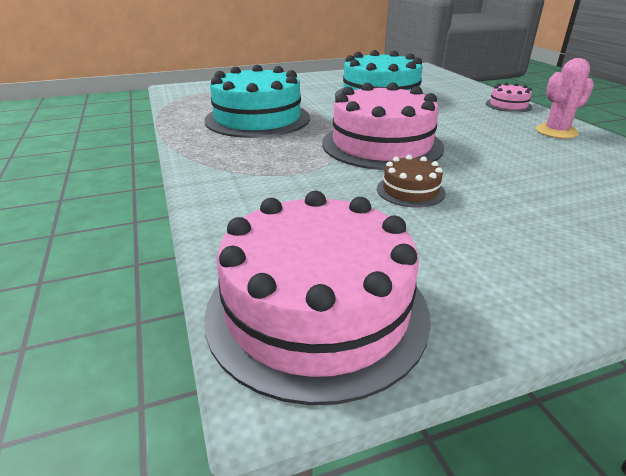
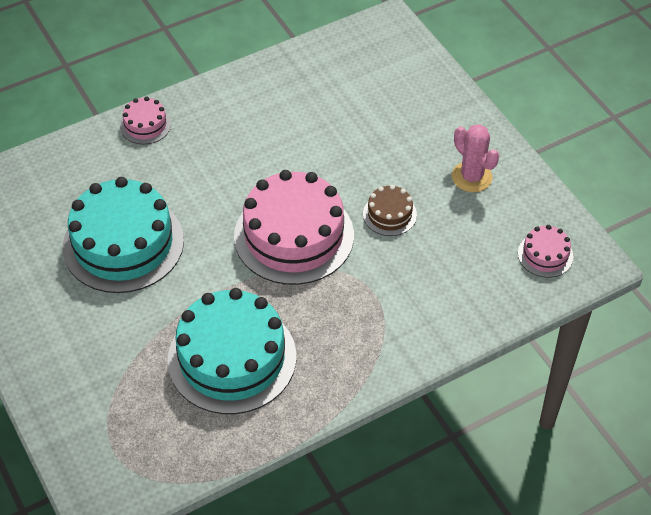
camera: 100 degrees left, 20 degrees up
(317, 310) = (545, 255): pink cake -> pink cake, size x0.46
(556, 132) = (232, 103): pink cactus -> pink cactus (471, 177)

